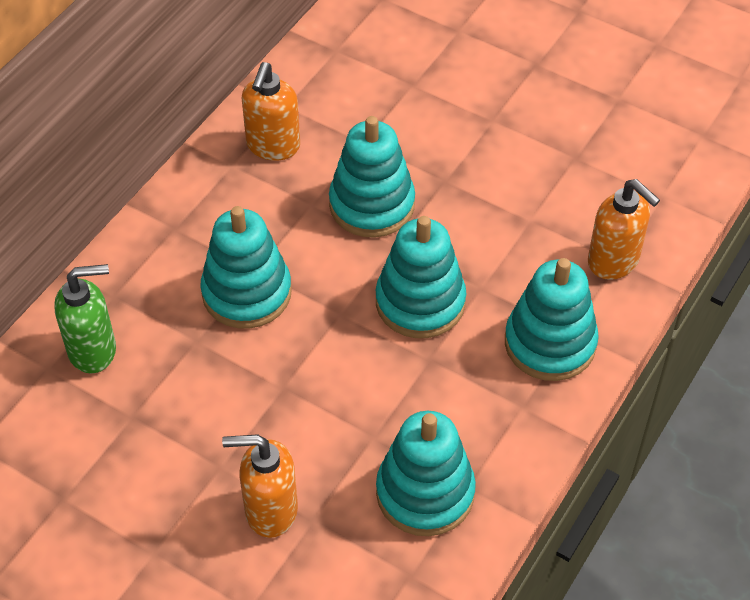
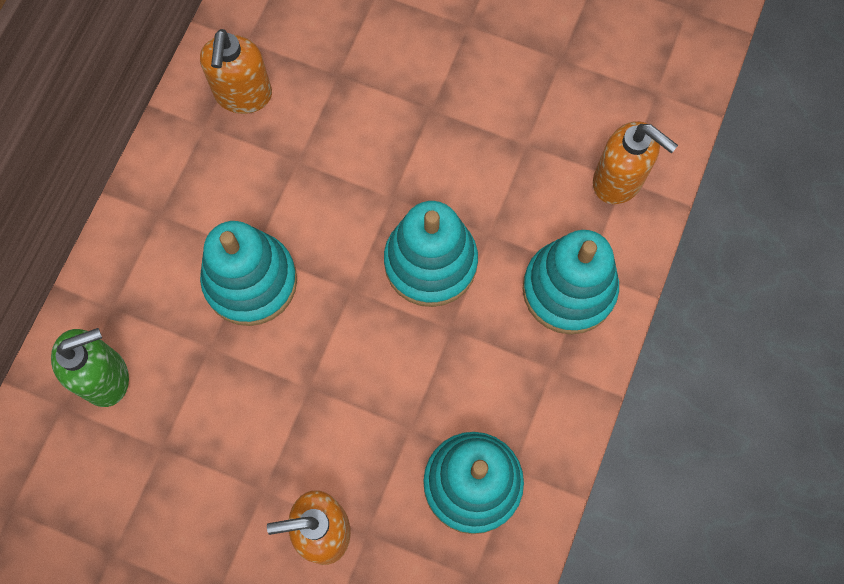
camera: 10 degrees left, 20 degrees up
(372, 205) = (360, 152): turquoise stacking toy -> none

